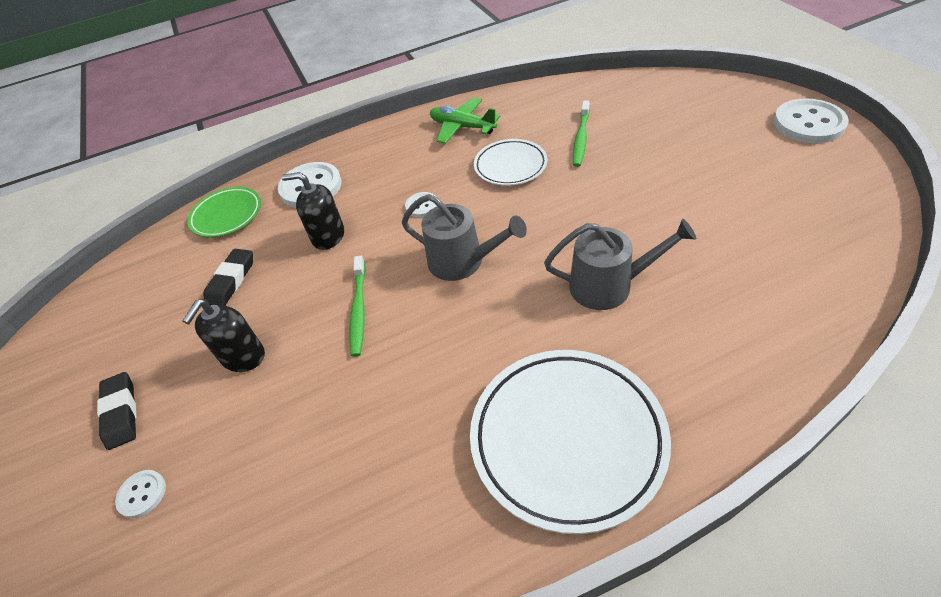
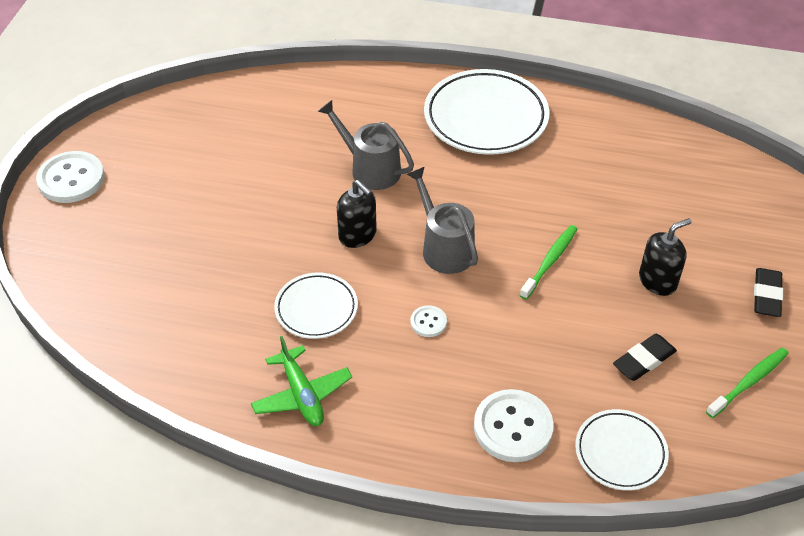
camera: 150 degrees left, 0 degrees up
(142, 494) = (755, 231): white button -> none
(227, 215) = (620, 452): green plate -> white plate
(328, 236) = (532, 348): black soap dispenser -> black soap dispenser (357, 235)
(581, 139) = (228, 293): green toothbrush -> green toothbrush (749, 382)

